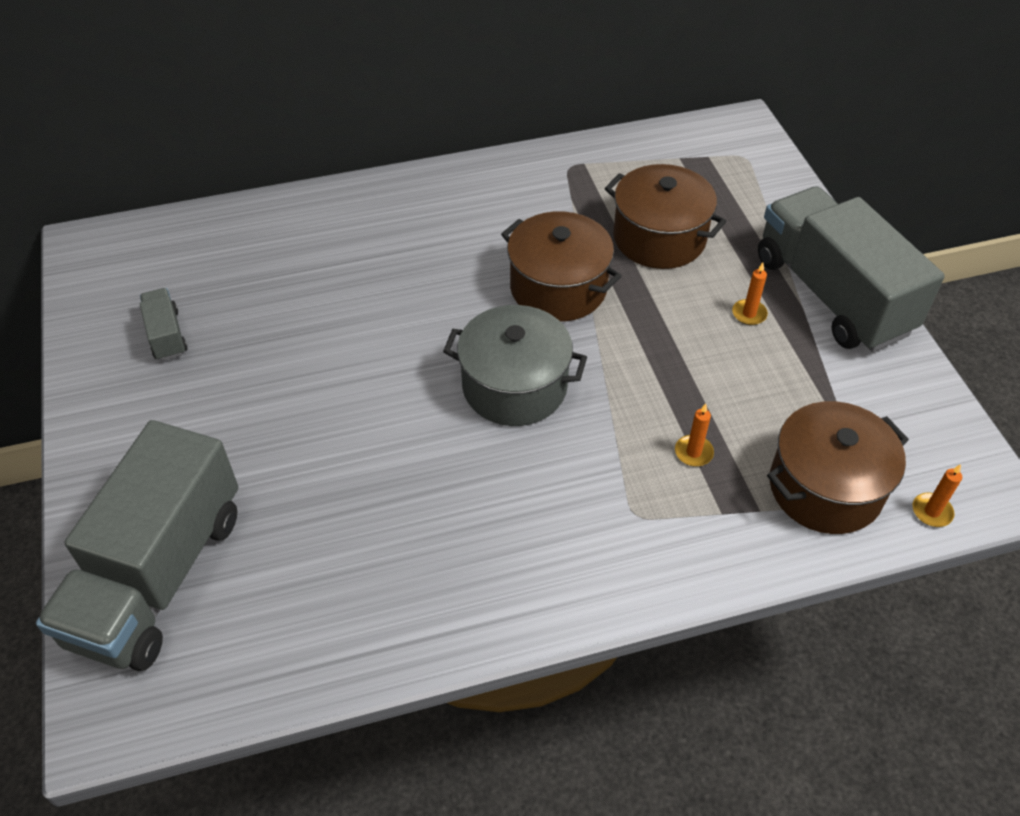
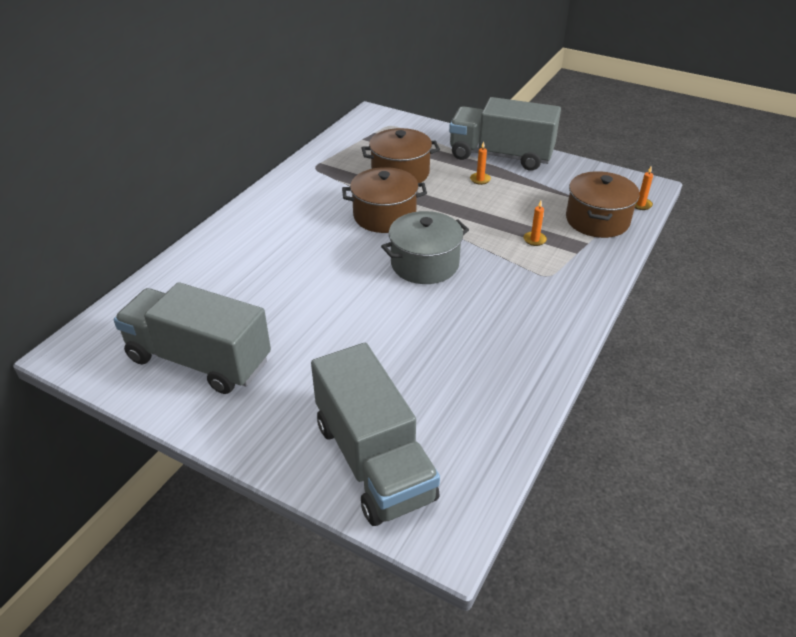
camera: 45 degrees left, 10 degrees down
(167, 335) = (199, 360): grey truck -> grey truck, size x2.38

